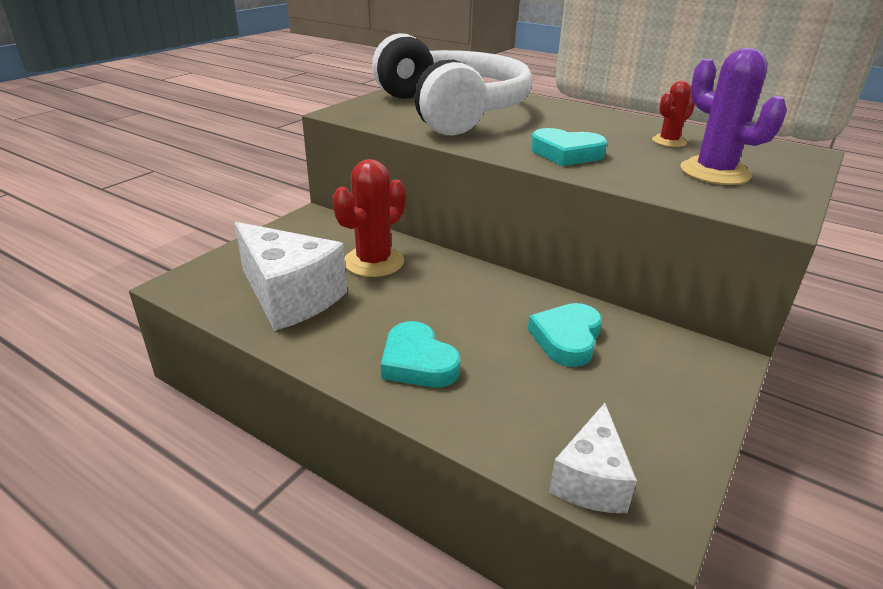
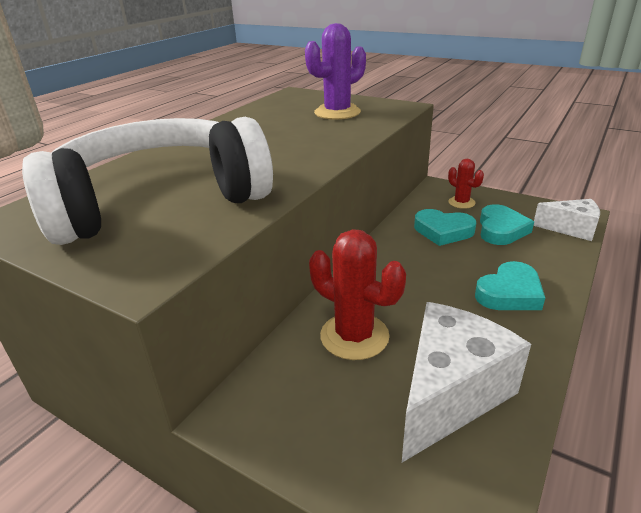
camera: 90 degrees left, 0 degrees up
(566, 153) = (307, 149): turquoise heart -> turquoise heart (501, 229)
(669, 141) = (274, 119): red cactus -> red cactus (461, 202)

